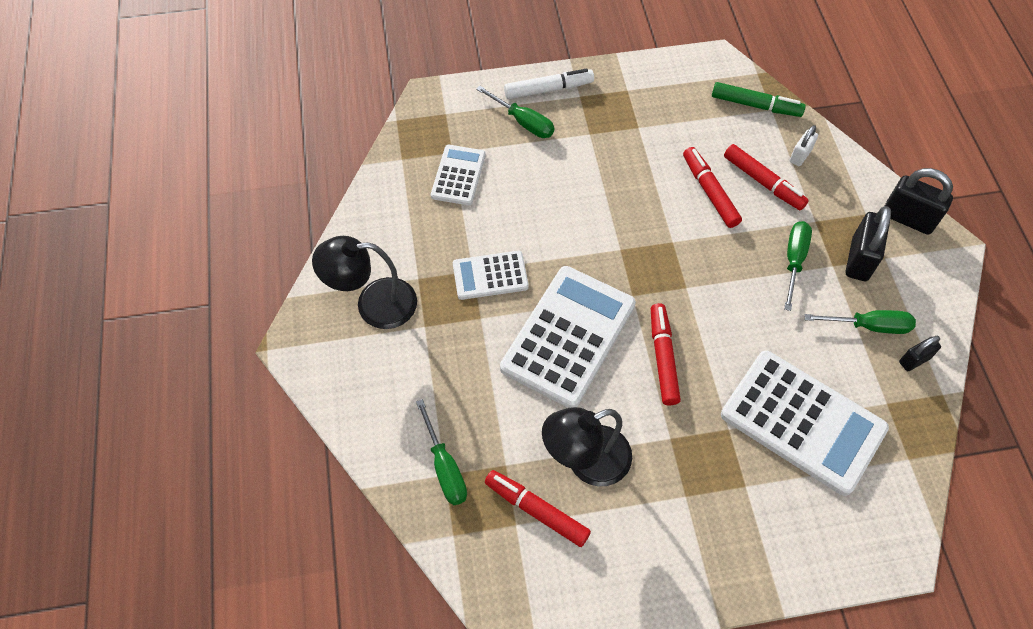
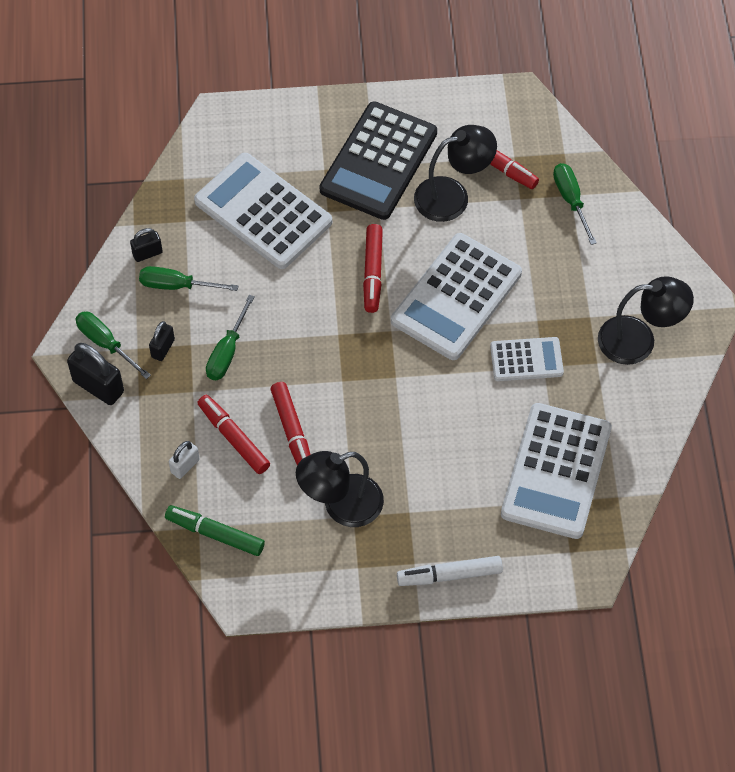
camera: 175 degrees left, 0 degrees up
(458, 175) = (556, 471): white calculator -> white calculator, size x1.85
(523, 122) = (482, 532): green screwdriver -> green screwdriver (106, 343)
(651, 134) = (341, 506): none -> black lamp
(682, 502) = (378, 161): none -> black calculator
(859, 259) = (163, 348): black padlock -> black padlock, size x0.58

